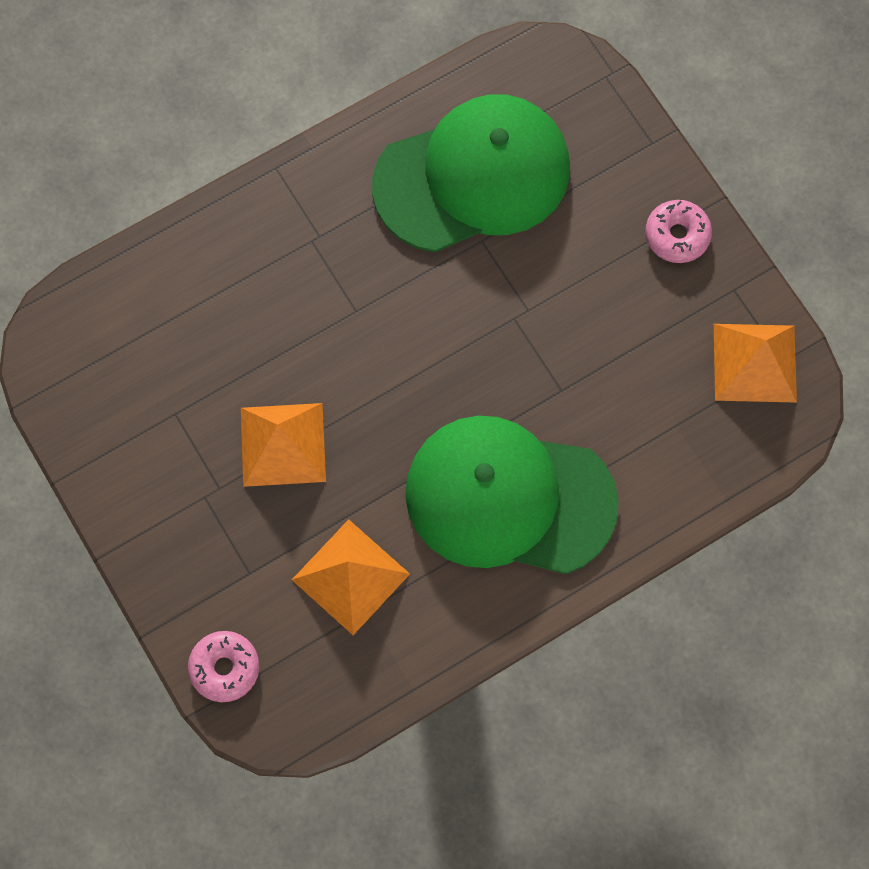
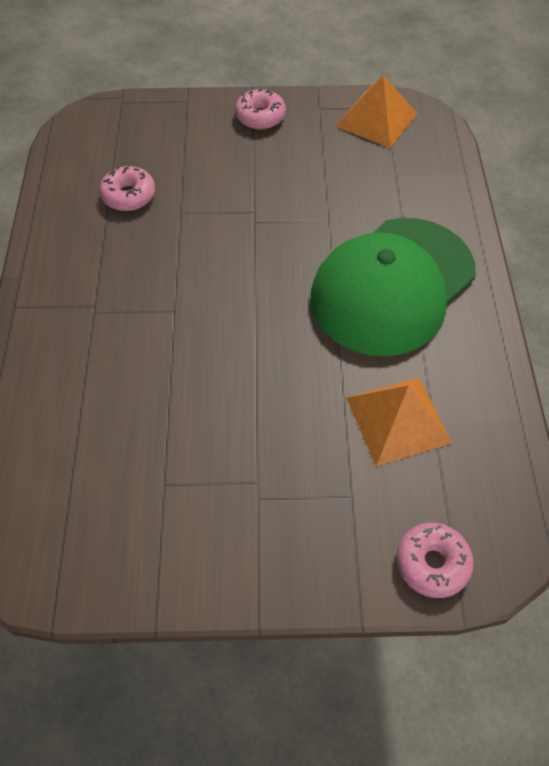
camera: 60 degrees left, 15 degrees down
(283, 444) = (249, 413): orange pyramid -> none
(473, 176) = (129, 195): green cap -> pink donut

